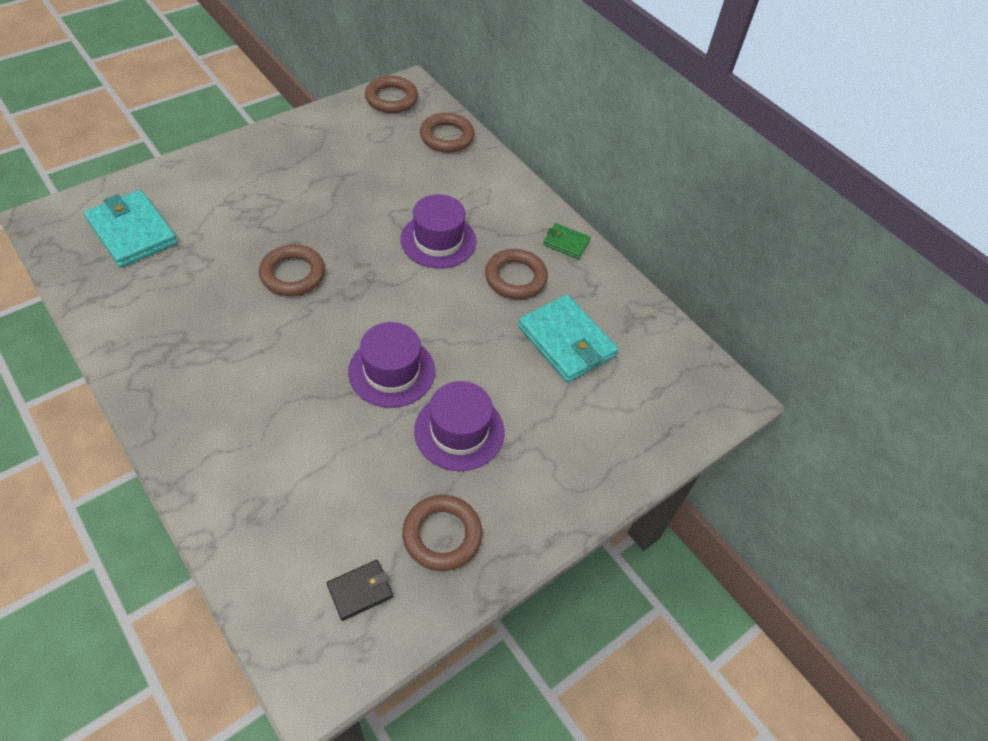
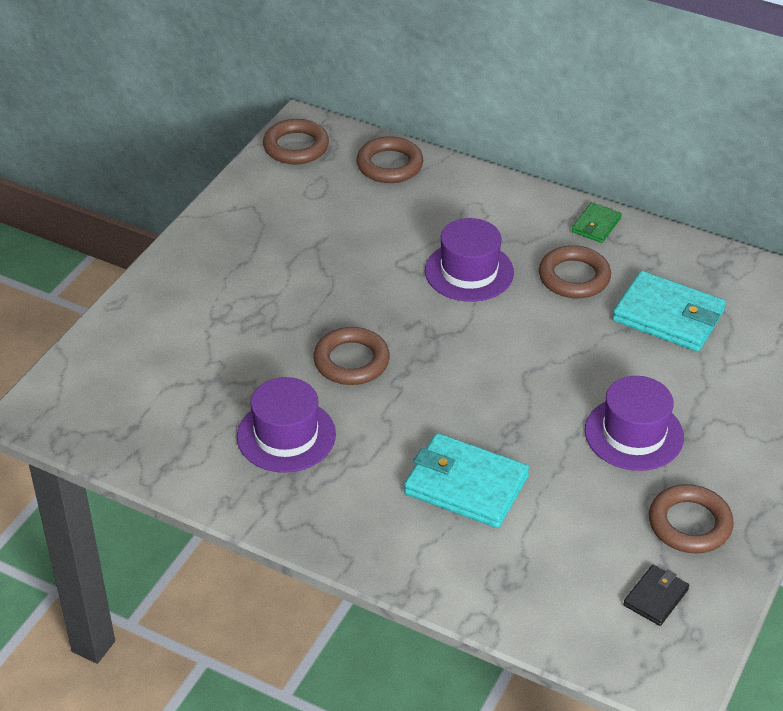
camera: 20 degrees left, 10 degrees down
(132, 232) = (144, 387): turquoise wallet -> turquoise wallet (466, 485)
(391, 371) = (527, 409): purple hat -> purple hat (286, 435)
(566, 243) = (596, 225): green wallet -> green wallet turned 60 degrees counterclockwise

